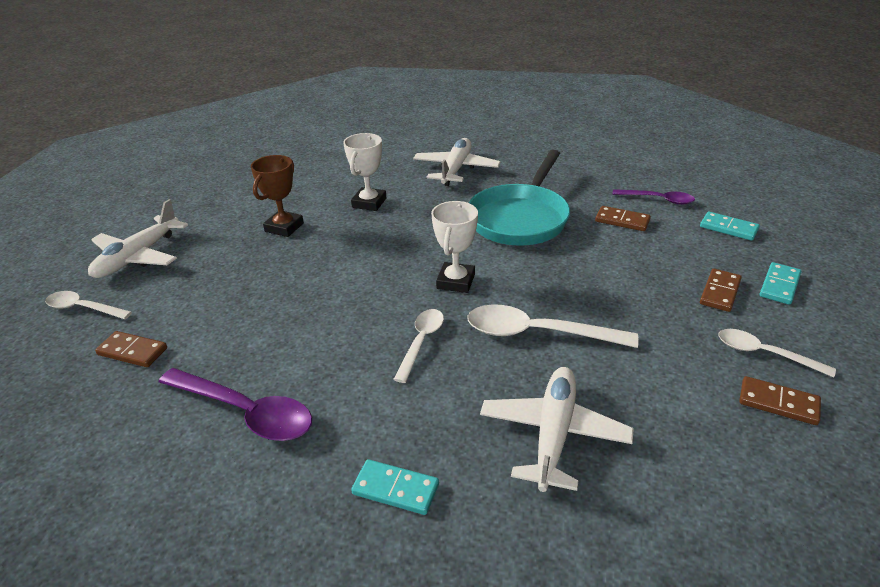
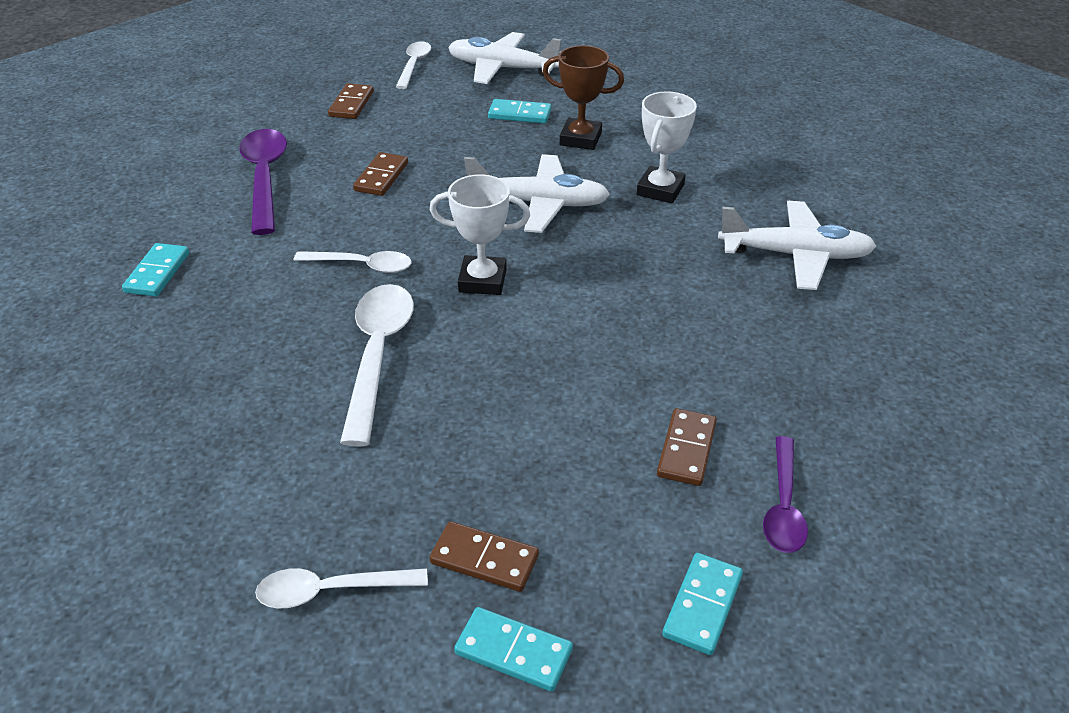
camera: 80 degrees right, 5 degrees up
(227, 252) = (519, 114): none -> turquoise domino
(246, 413) = (265, 178): purple spoon -> purple spoon turned 150 degrees clockwise
(369, 203) = (660, 190): white trophy -> white trophy turned 75 degrees counterclockwise
(520, 218) = (659, 331): turquoise pan -> none
(554, 433) = (207, 371): white plane -> white plane (539, 204)
(764, 353) = (330, 591): white spoon -> white spoon turned 120 degrees counterclockwise
(778, 403) = (226, 587): brown domino -> brown domino (381, 177)

